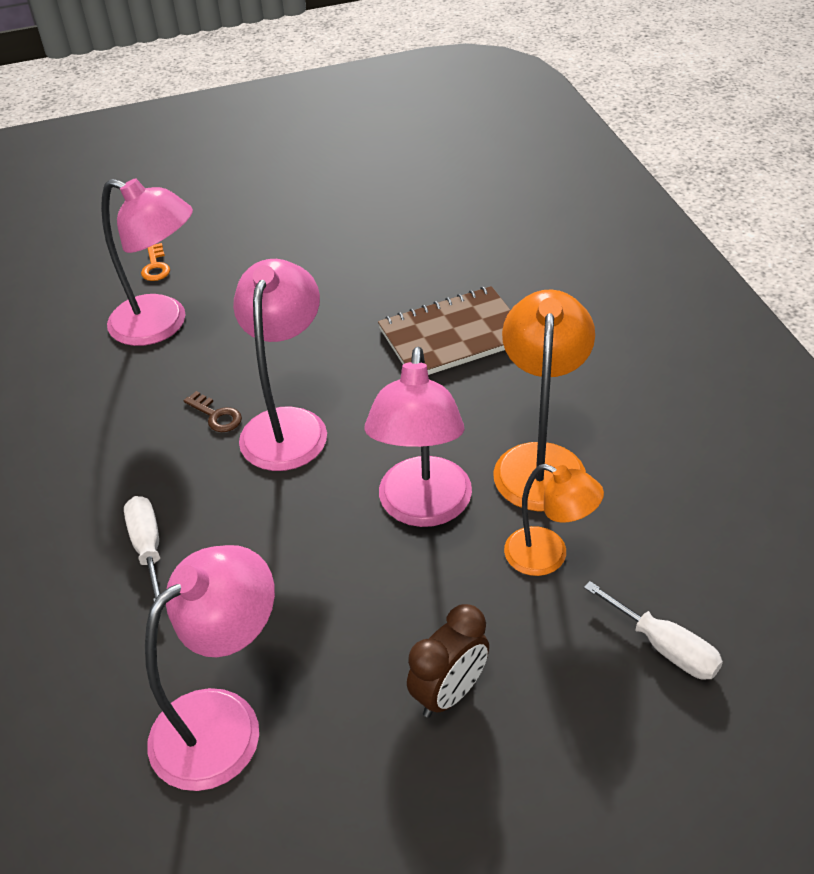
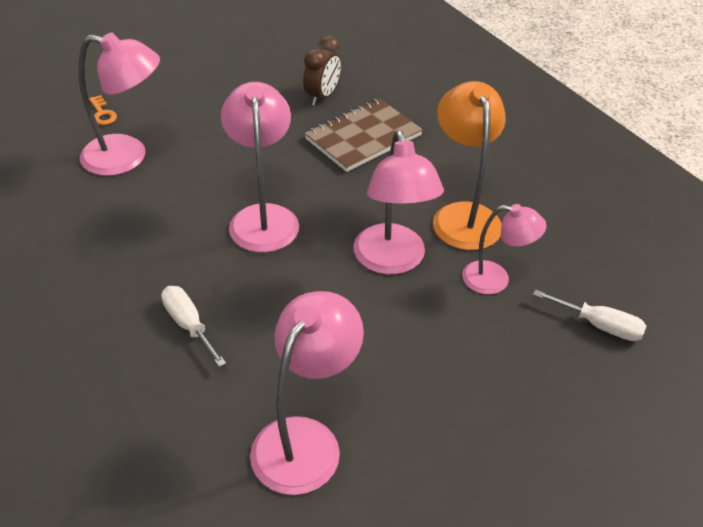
camera: 20 degrees left, 0 degrees up
(216, 416) = (202, 219): brown key -> none
(449, 693) = (465, 385): brown clock -> brown clock (322, 96)
(548, 556) = (496, 279): orange lamp -> pink lamp

